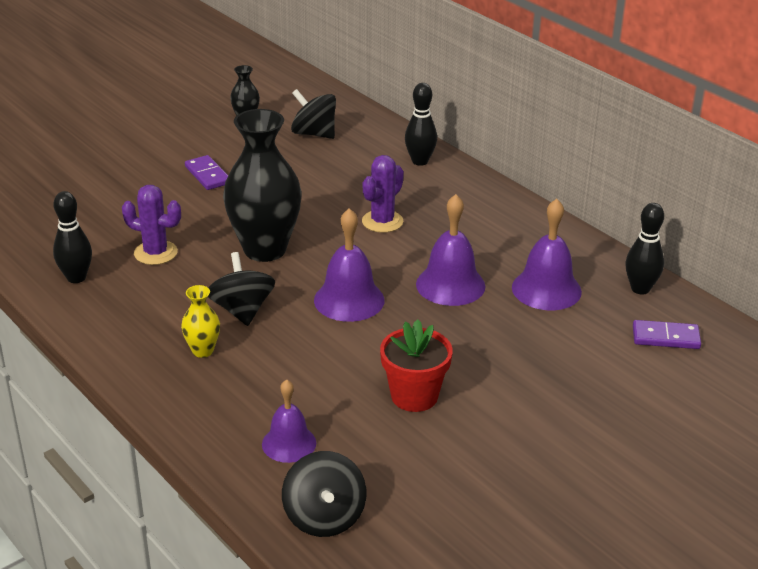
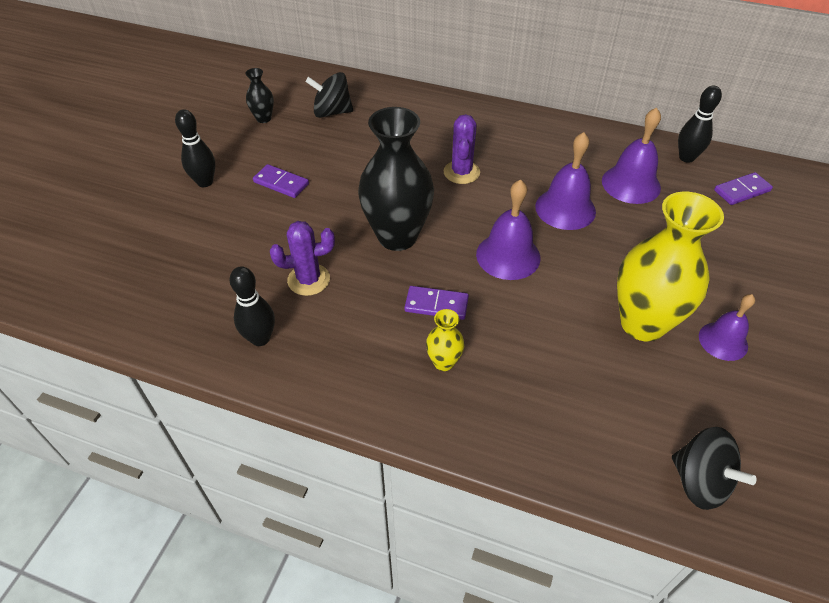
camera: 30 degrees left, 15 degrees up
(242, 310) = (436, 305): black spinning top -> purple domino
(289, 443) = (601, 421): purple bell -> purple bell (723, 341)
(414, 396) = (642, 323): red flower pot -> yellow vase
(420, 161) = (436, 108): black bowling pin -> black bowling pin (205, 182)

